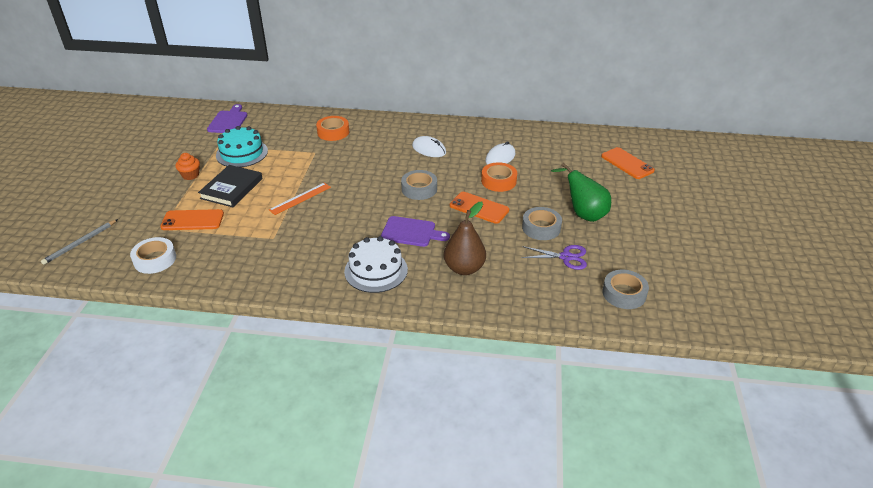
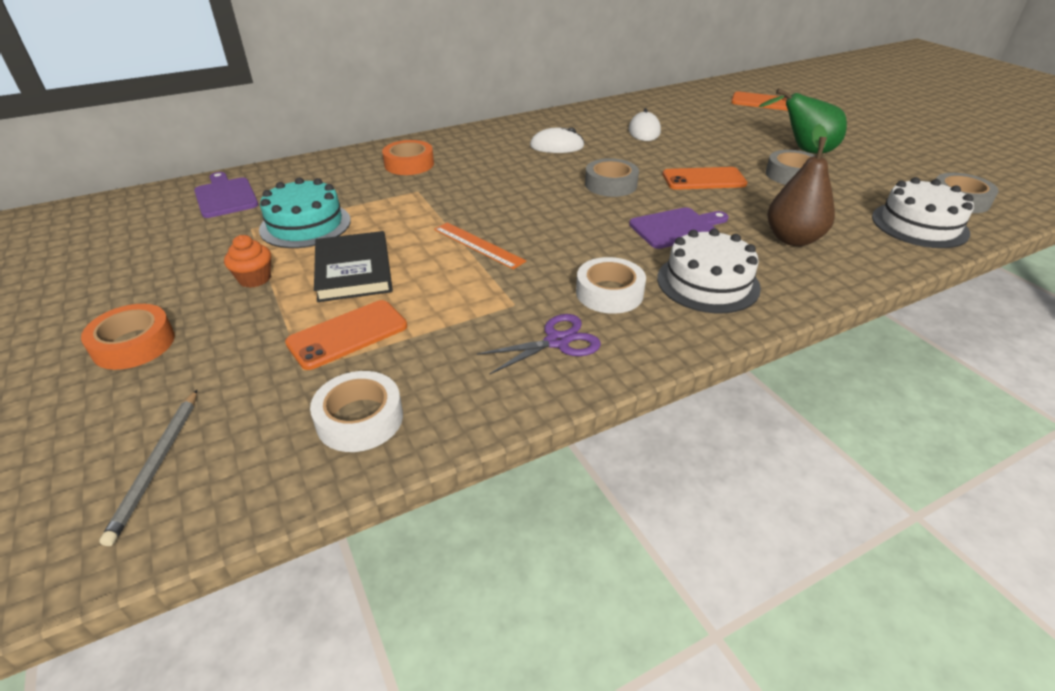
camera: 35 degrees left, 0 degrees up
(300, 198) = (478, 245): orange ruler -> orange ruler turned 60 degrees counterclockwise
(321, 253) = (609, 293): none -> white tape
(498, 181) = (679, 150): orange tape -> orange tape (134, 344)
(560, 296) = (919, 225): none -> white cake
(566, 257) = (859, 190): purple scissors -> purple scissors (557, 342)

